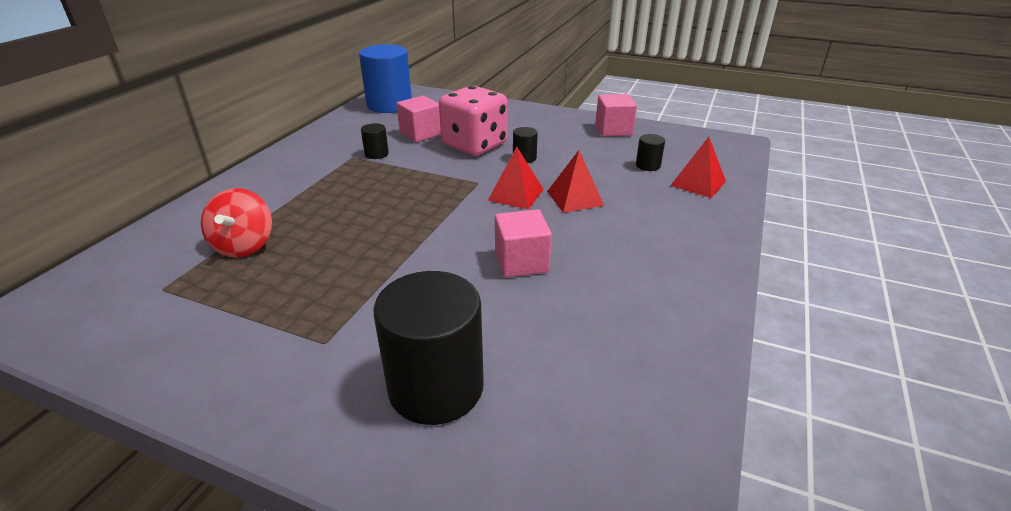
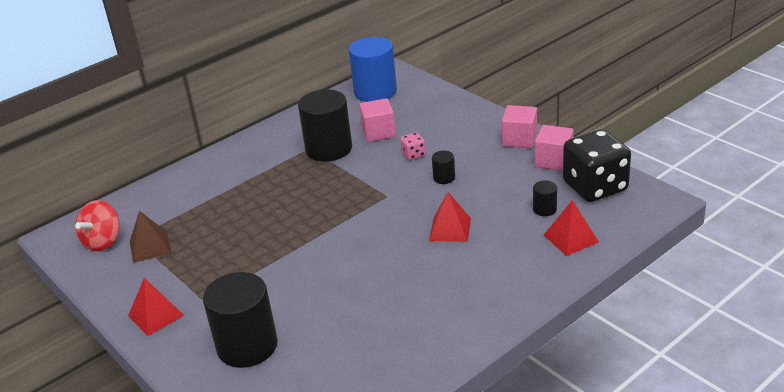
camera: 30 degrees right, 0 degrees up
(194, 294) = (150, 247): none -> brown pyramid
(244, 246) = (194, 216): red spinning top -> red spinning top (103, 241)
(376, 154) = (329, 149): black cylinder -> black cylinder, size x2.27
(474, 145) = (413, 154): pink dice -> pink dice, size x0.42
(516, 194) = (406, 215): red pyramid -> red pyramid (156, 315)
(521, 262) = (362, 276): pink cube -> pink cube (519, 139)
(671, 142) = (595, 187): none -> black dice

